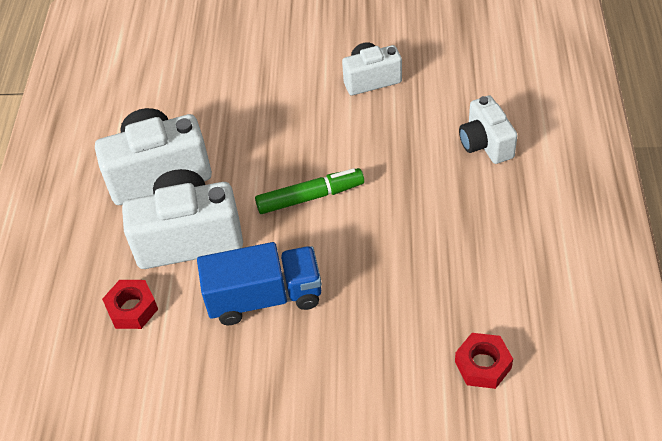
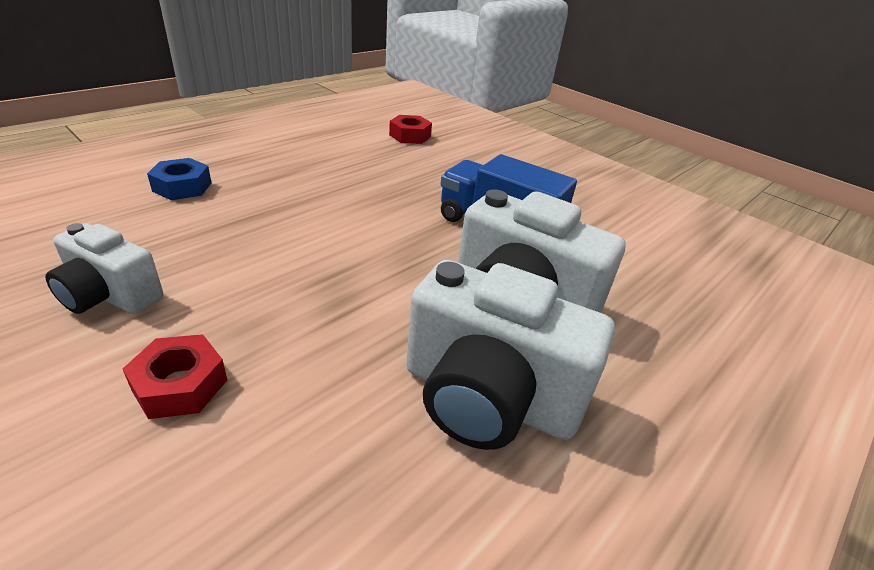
camera: 145 degrees left, 15 degrees down
(132, 309) = (629, 290): red nut -> red nut (180, 385)
(310, 197) = (365, 252): green marker -> none
(485, 144) = (182, 187): white camera -> blue nut

